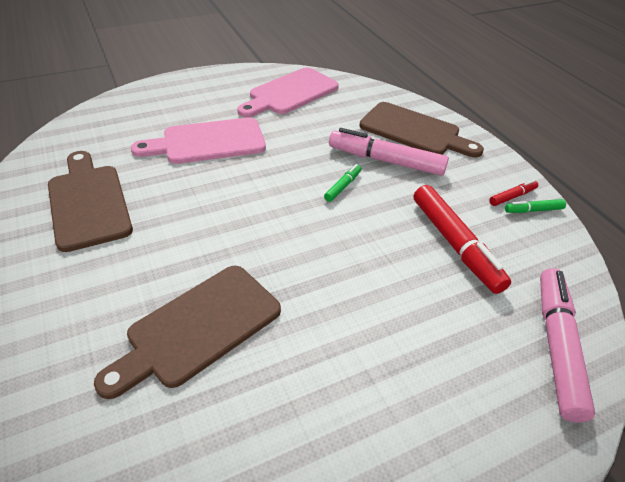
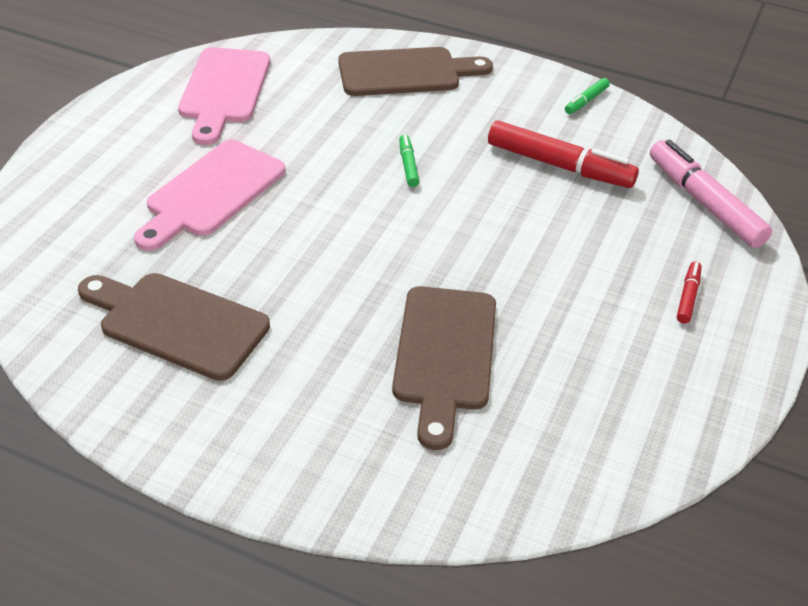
camera: 40 degrees left, 0 degrees up
(386, 161) = (416, 118): pink marker -> none
(512, 197) = (558, 97): red marker -> red marker (688, 297)

